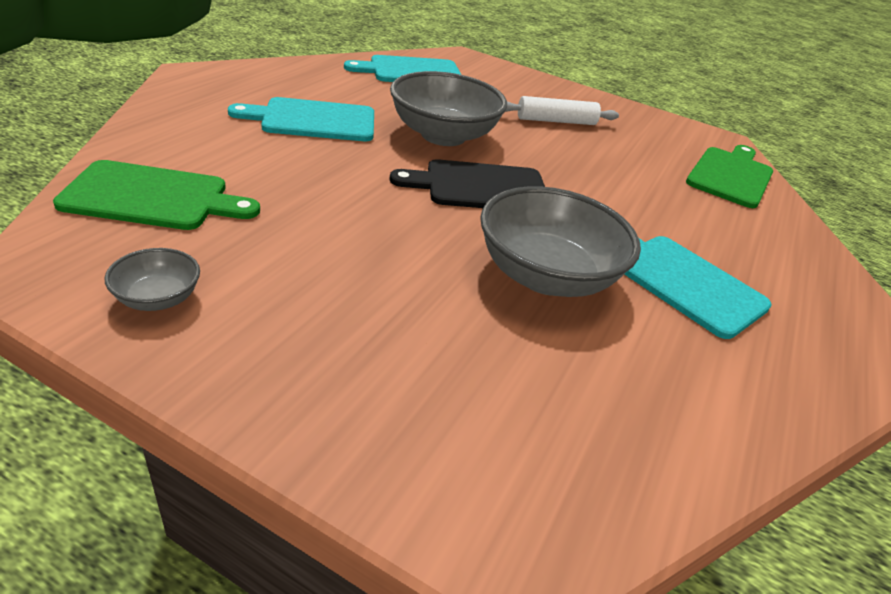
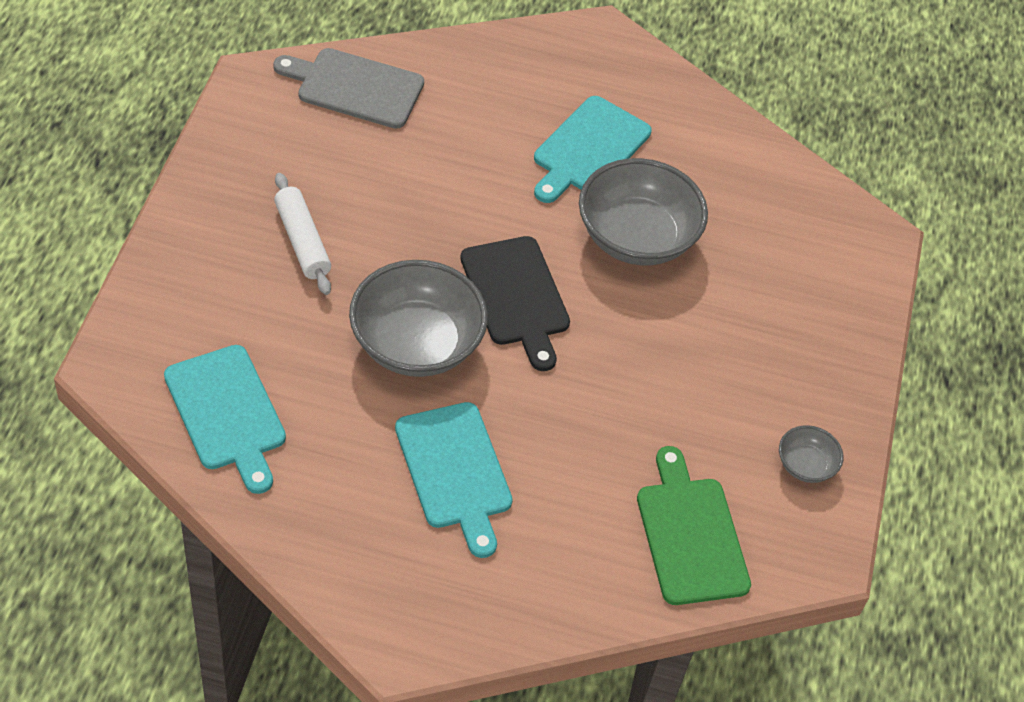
camera: 105 degrees left, 15 degrees up
(731, 175) = (355, 87): green cutting board -> grey cutting board

